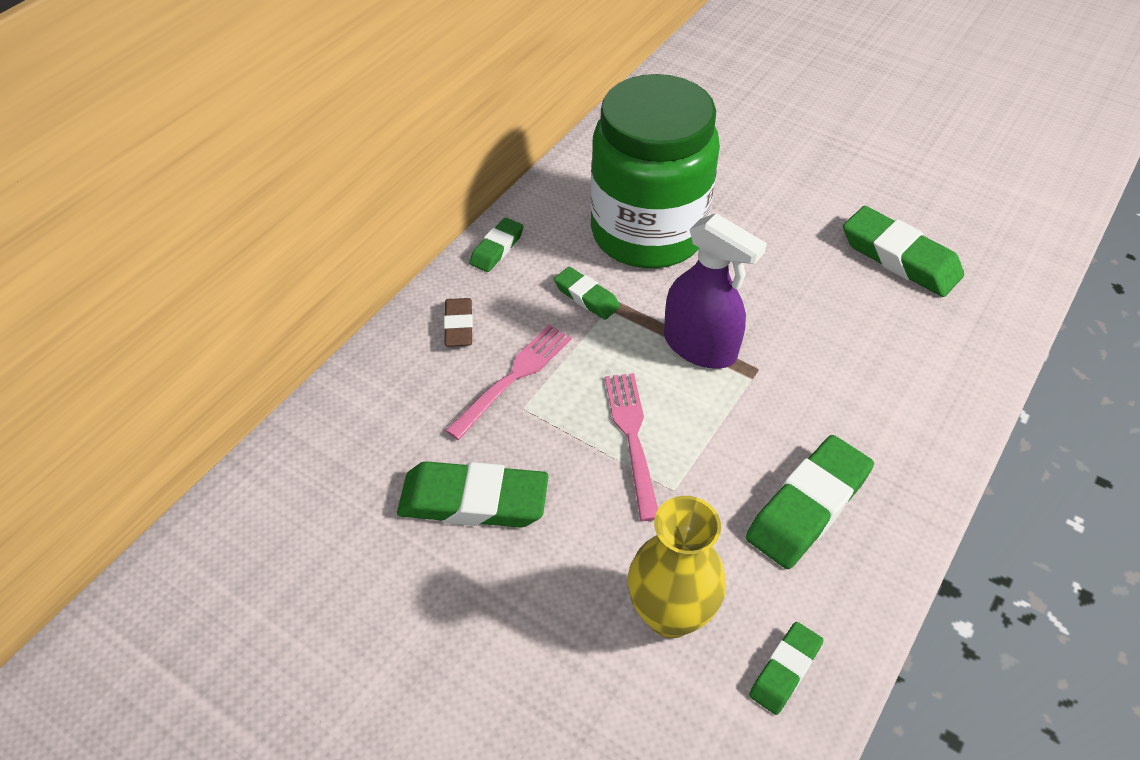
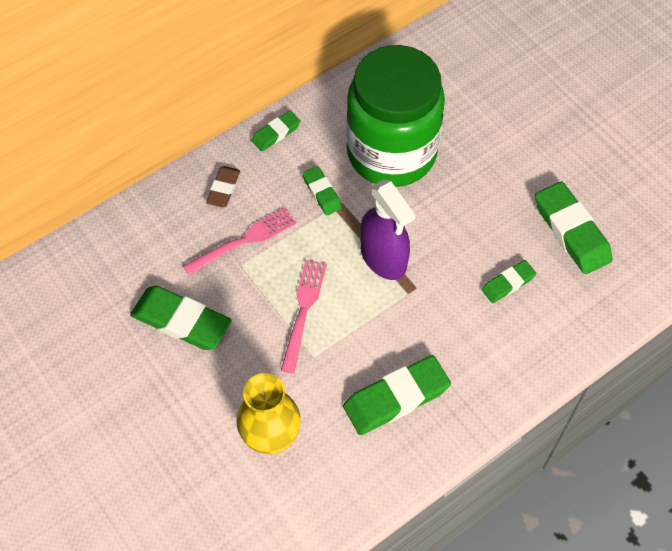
camera: 20 degrees right, 10 degrees up
(785, 670) = (324, 496): green eraser -> green eraser (508, 283)

